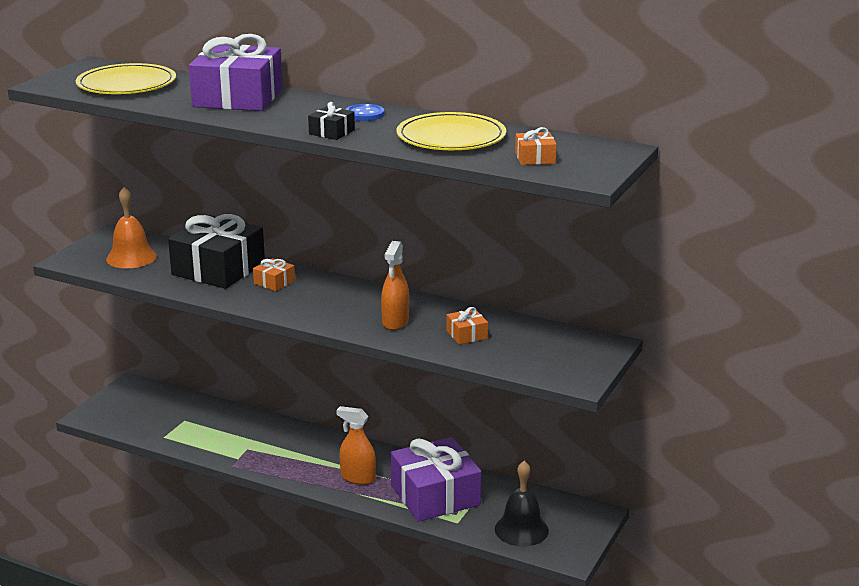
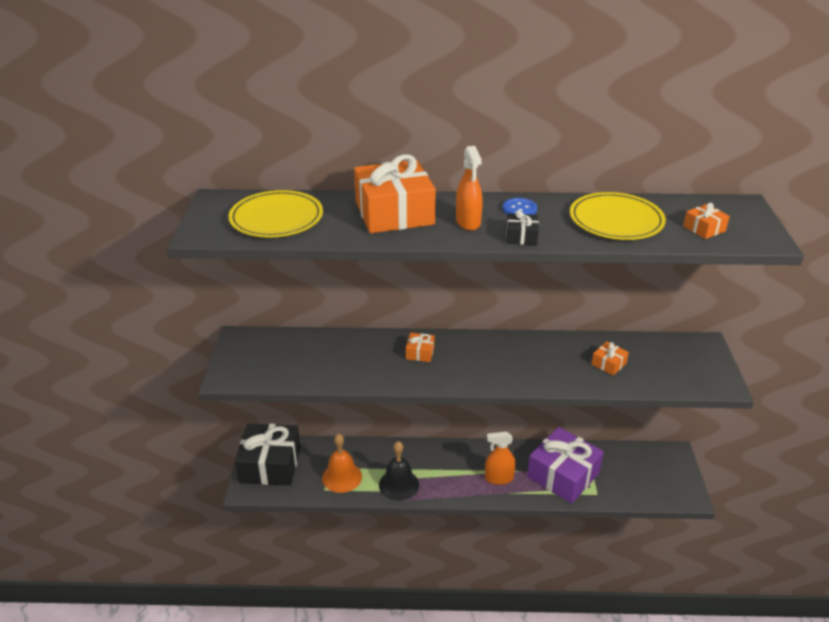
camera: 25 degrees left, 10 degrees up
(131, 257) = (279, 359): orange bell -> orange bell (342, 477)
(218, 269) = (363, 351): black gift -> black gift (270, 464)
(238, 98) = (394, 213): purple gift -> orange gift
(395, 322) = (548, 366): orange spray bottle -> orange spray bottle (468, 222)
(521, 529) = (642, 485): black bell -> black bell (399, 484)

